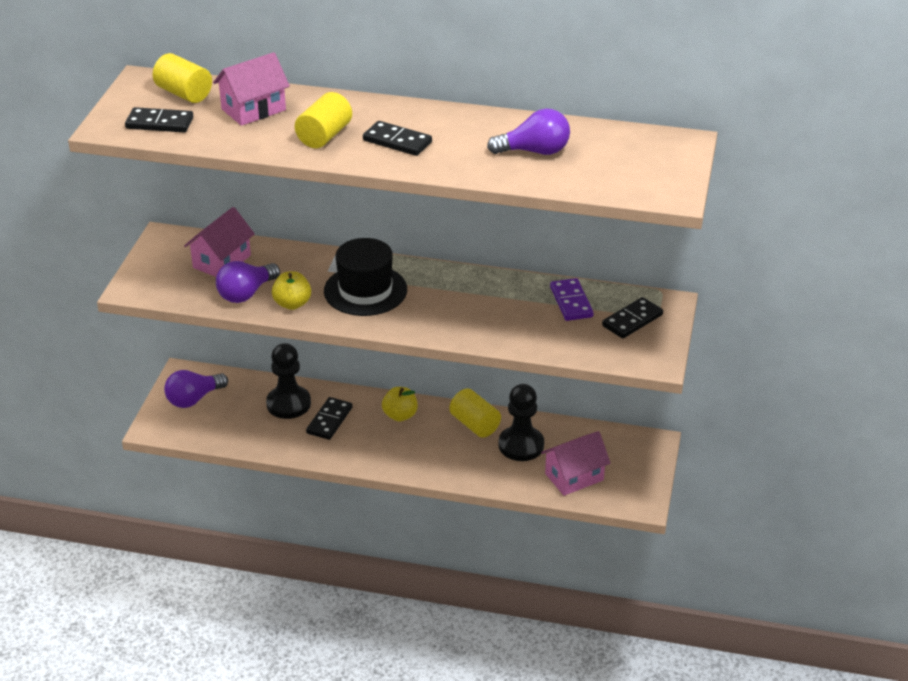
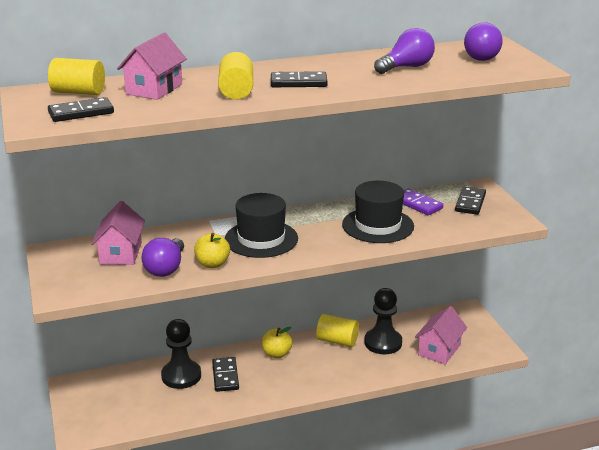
camera: 30 degrees left, 10 degrees down
(194, 399) = (96, 400): purple light bulb -> purple light bulb (483, 57)
(499, 315) = (378, 225): none -> black hat

